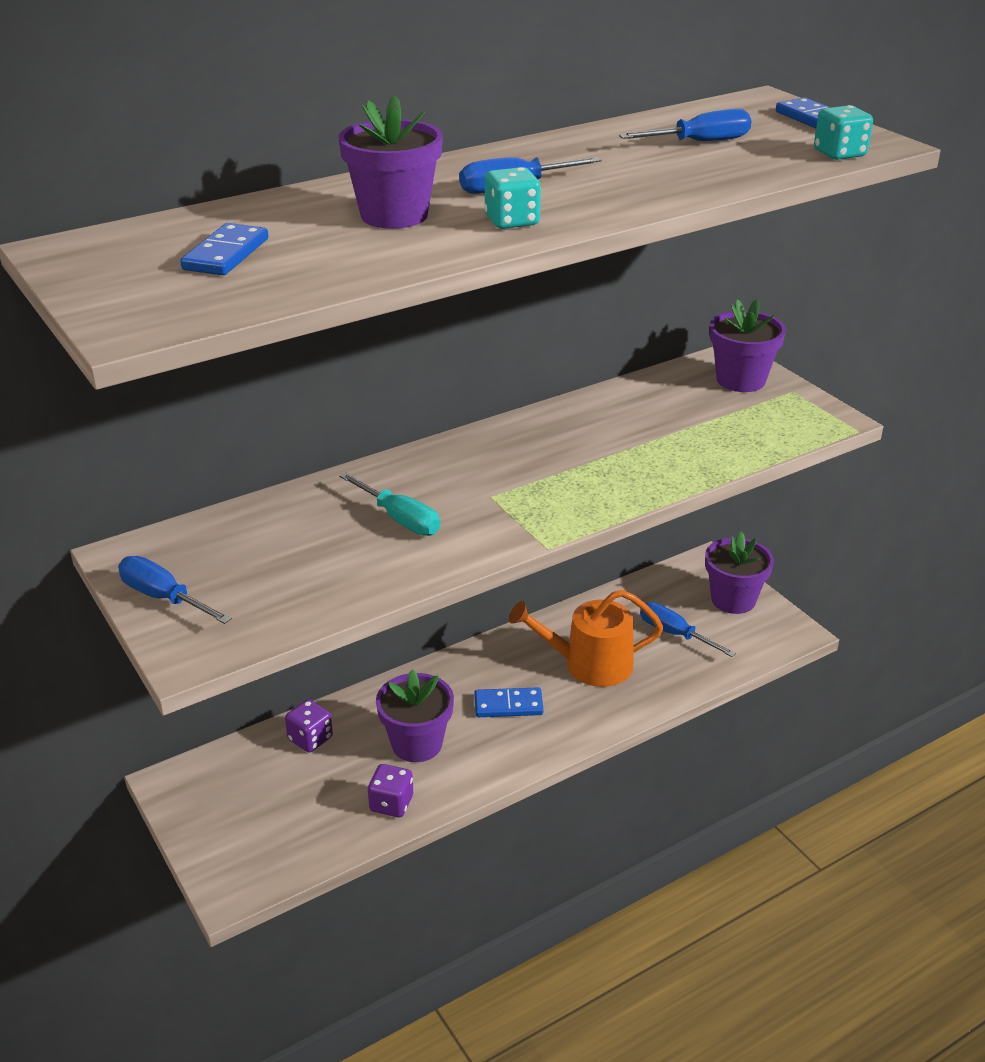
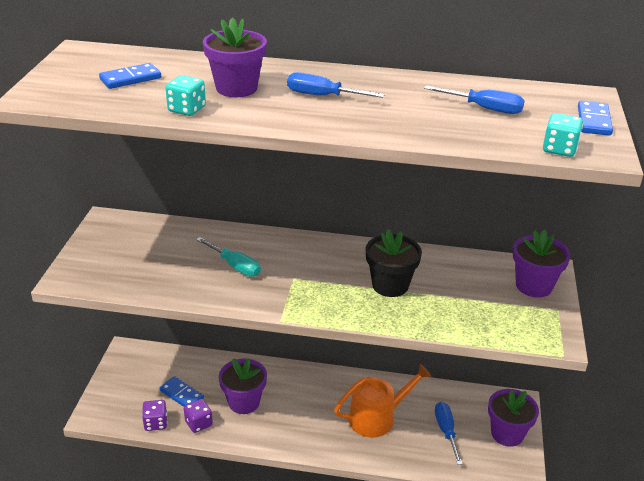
camera: 40 degrees right, 0 degrees up
(163, 597) = (93, 247): blue screwdriver -> none
(310, 739) = (202, 368): purple dice -> purple dice (156, 423)
(400, 519) = (235, 266): turquoise screwdriver -> turquoise screwdriver turned 45 degrees counterclockwise
(508, 705) = (309, 412): blue domino -> blue domino (181, 394)
(512, 221) = (283, 114): turquoise dice -> turquoise dice (187, 109)
(589, 664) = (377, 417): orange watering can -> orange watering can turned 120 degrees clockwise
(606, 449) = (390, 285): none -> black flower pot

